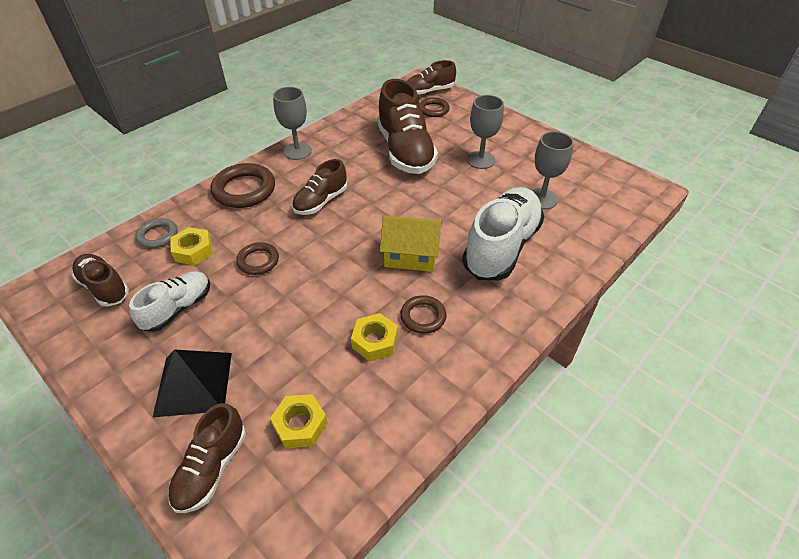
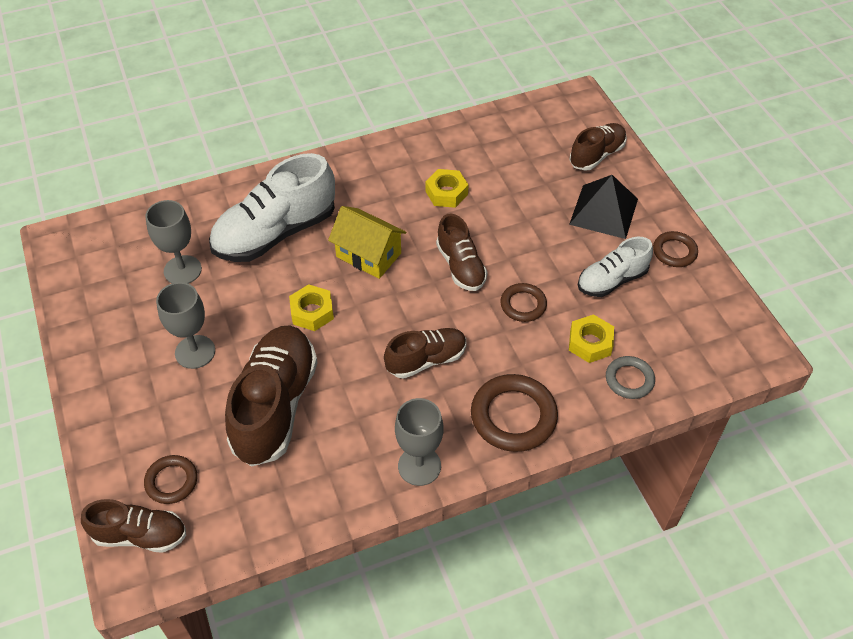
camera: 155 degrees left, 5 degrees up
(104, 287) = (686, 330): brown shoe -> brown shoe (460, 266)
(300, 425) = (528, 159): yellow nut -> yellow nut (312, 312)
(423, 317) = (395, 198): brown ring -> brown ring (674, 252)

